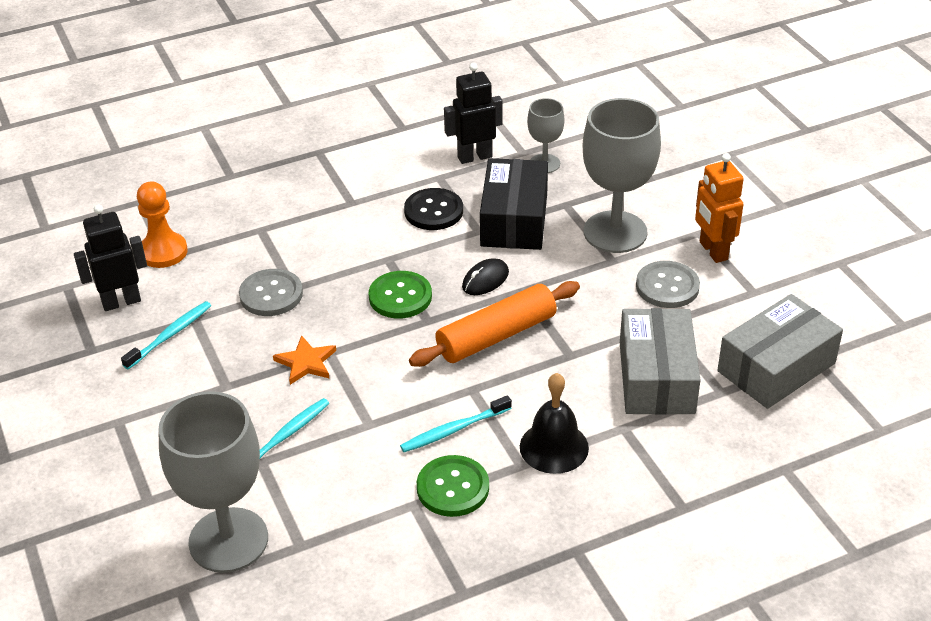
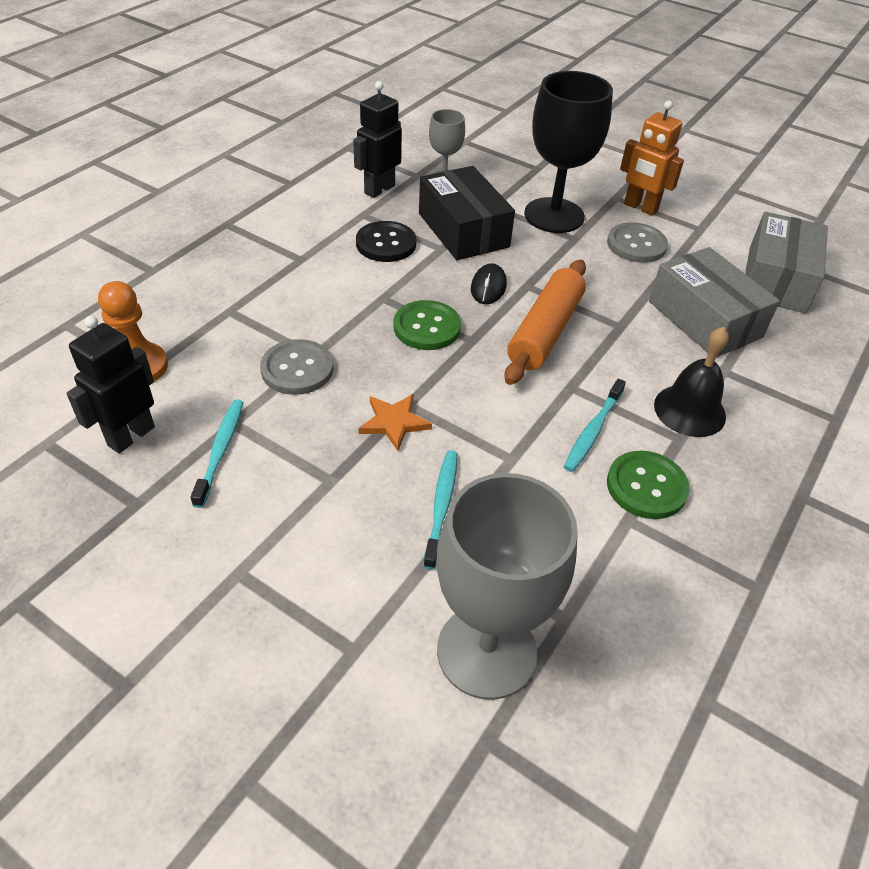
camera: 35 degrees left, 5 degrees up
(615, 232) = (554, 215): grey goblet -> black goblet

